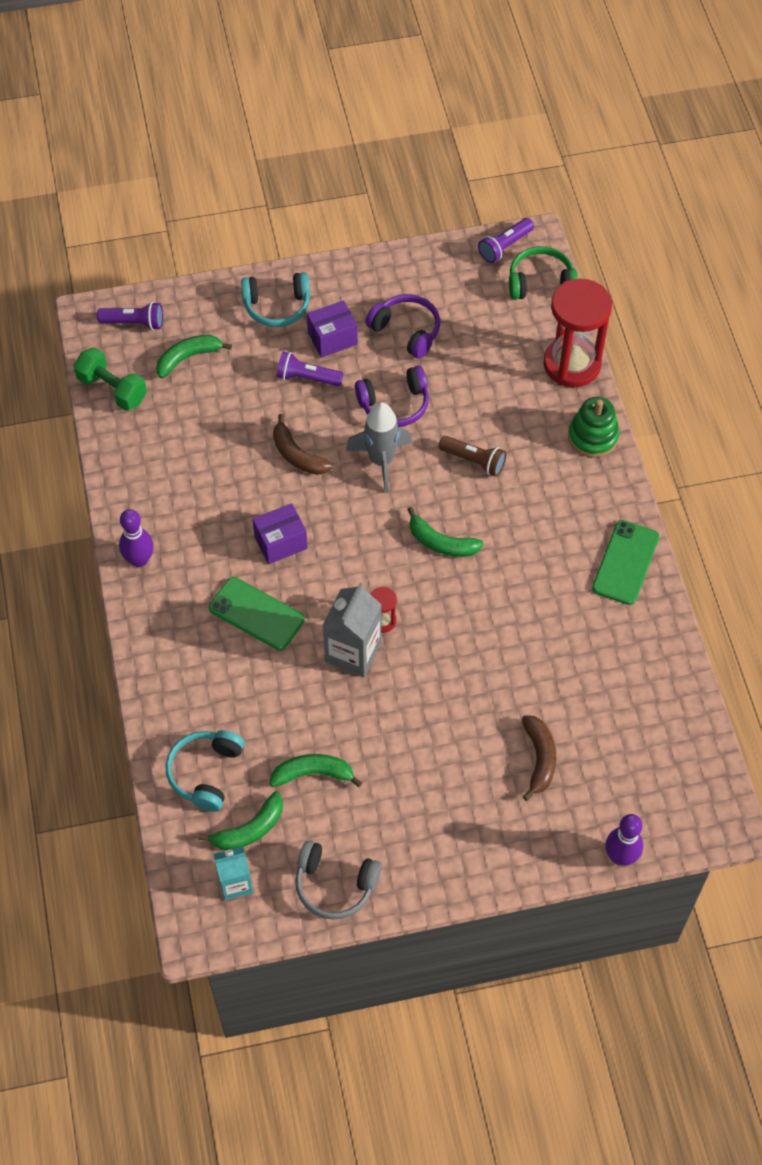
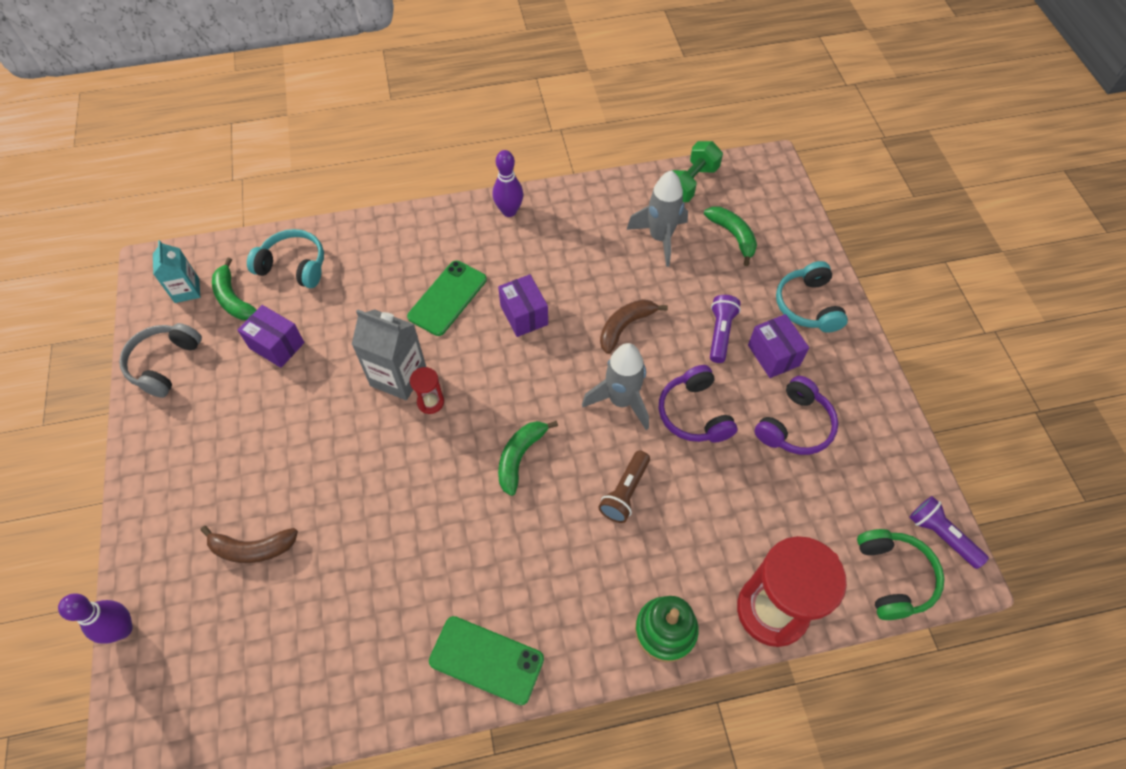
camera: 90 degrees right, 0 degrees up
(134, 323) = (768, 194): purple flashlight -> none
(187, 420) = (660, 238): none -> grey rocket
(313, 773) = (277, 345): green banana -> purple box

